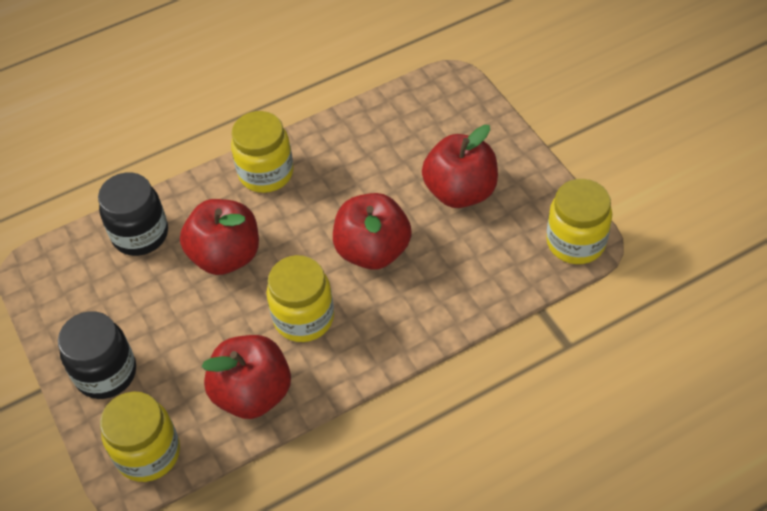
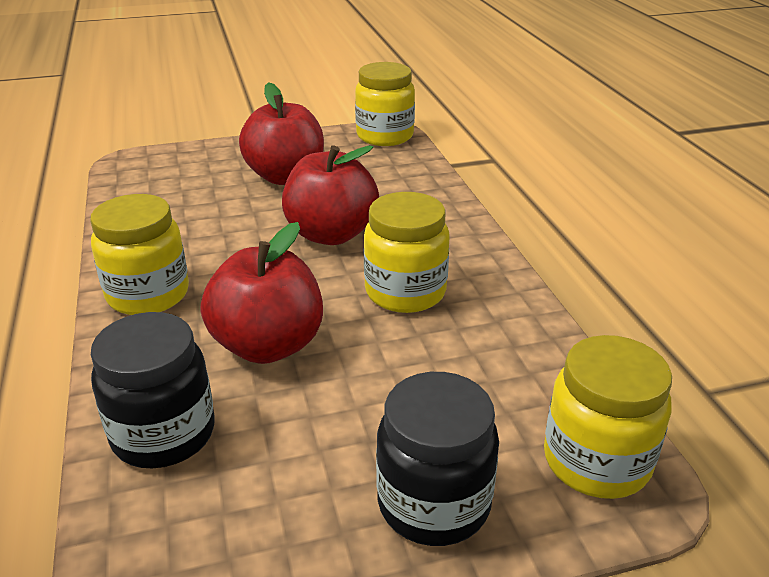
camera: 80 degrees left, 20 degrees down
(253, 393) = (509, 346): red apple -> none

